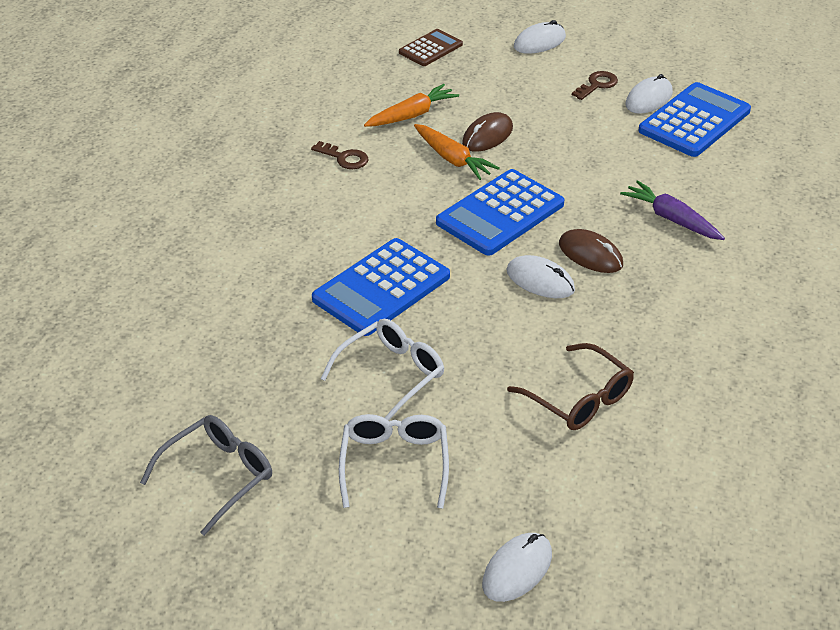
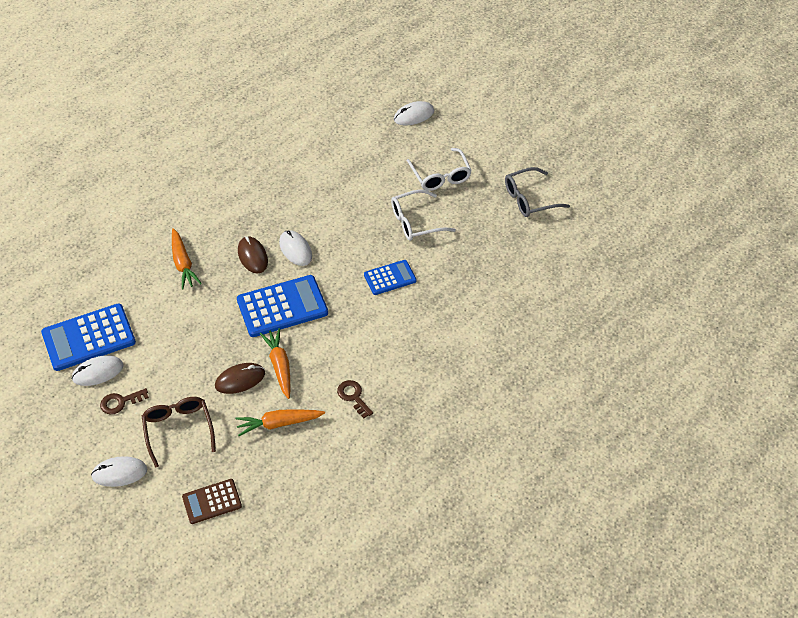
camera: 155 degrees left, 10 degrees up
(381, 288) = (390, 278): blue calculator -> blue calculator, size x0.58
(394, 463) = (440, 176): white glasses -> white glasses turned 45 degrees counterclockwise
(579, 399) = (329, 176): brown glasses -> brown glasses (178, 430)
(671, 219) = (183, 263): purple carrot -> orange carrot

